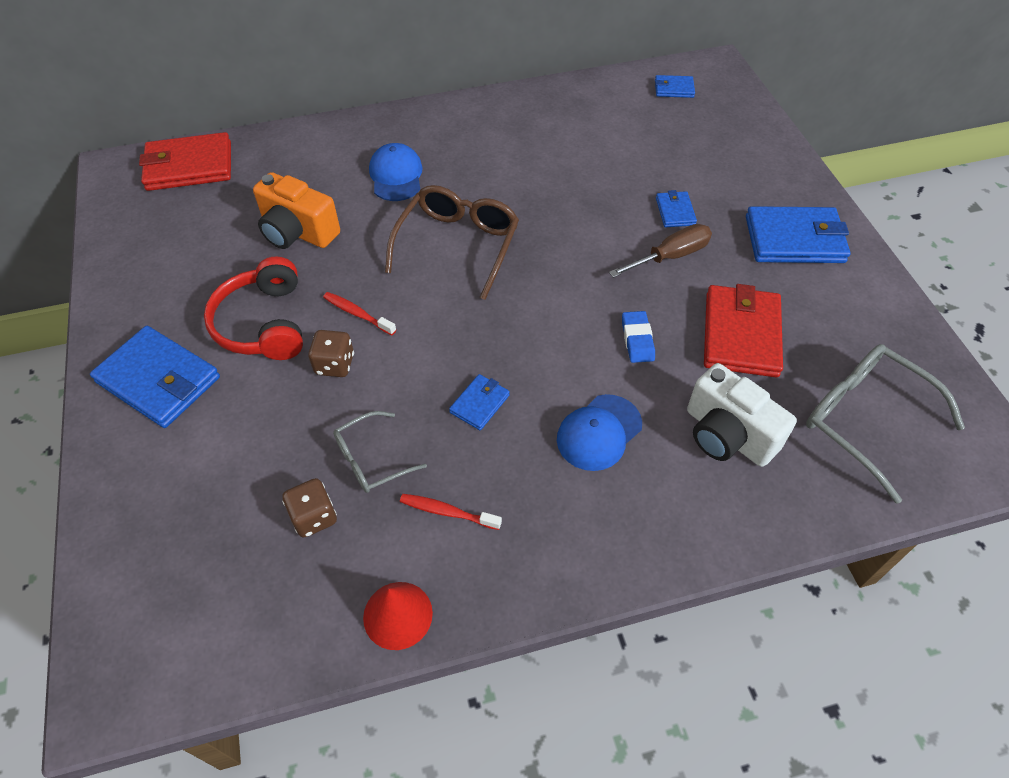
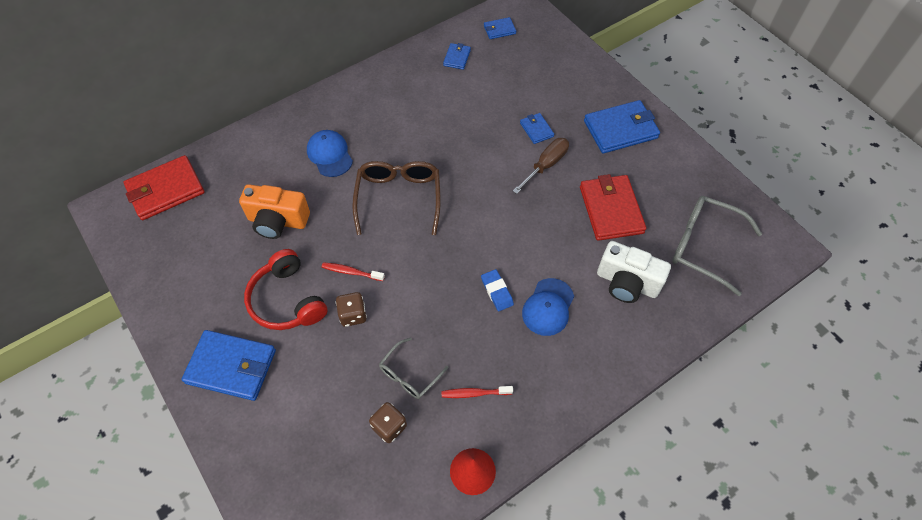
camera: 20 degrees left, 5 degrees up
(479, 404) = (464, 312): blue wallet -> blue wallet (457, 58)
(637, 339) = (547, 233): blue eraser -> blue eraser (497, 291)

